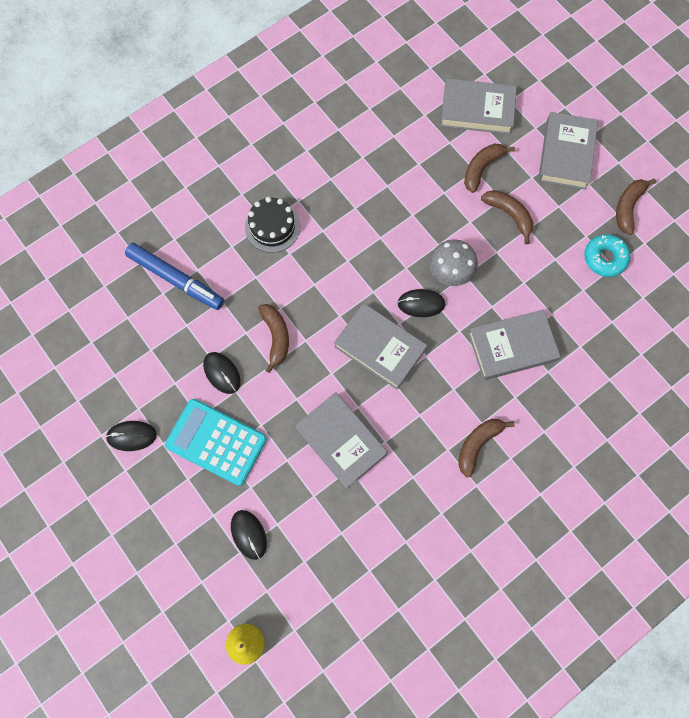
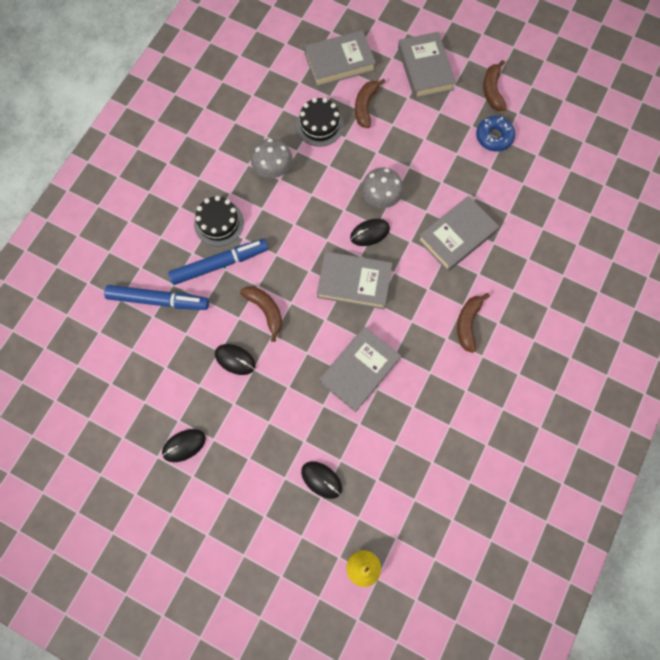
camera: 25 degrees left, 0 degrees up
(216, 442) = (258, 417): turquoise calculator -> none
(253, 269) = (220, 264): none -> blue marker
(341, 441) = (359, 370): grey book -> grey book turned 75 degrees counterclockwise
(353, 195) = (273, 170): none -> grey mushroom
(424, 168) = (319, 125): none -> black cake
(509, 215) = (404, 134): brown banana -> none
(605, 258) = (494, 137): turquoise donut -> blue donut

